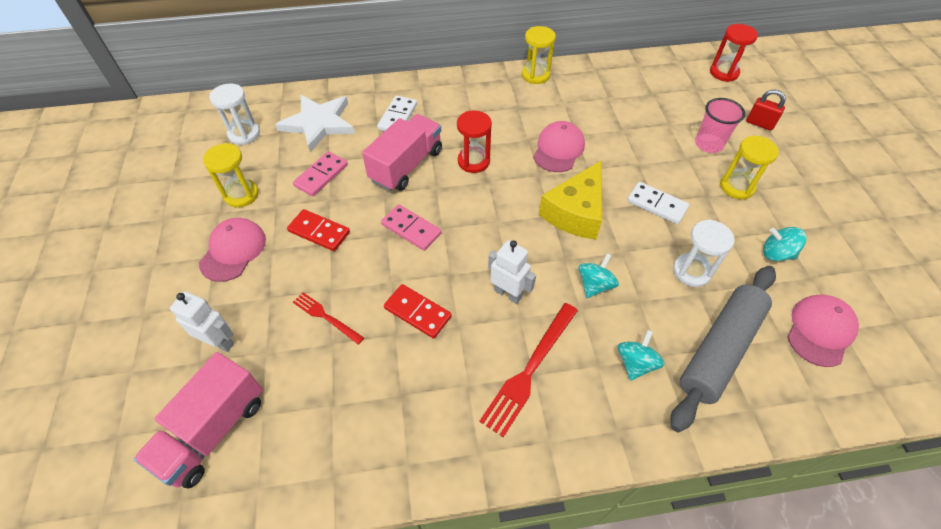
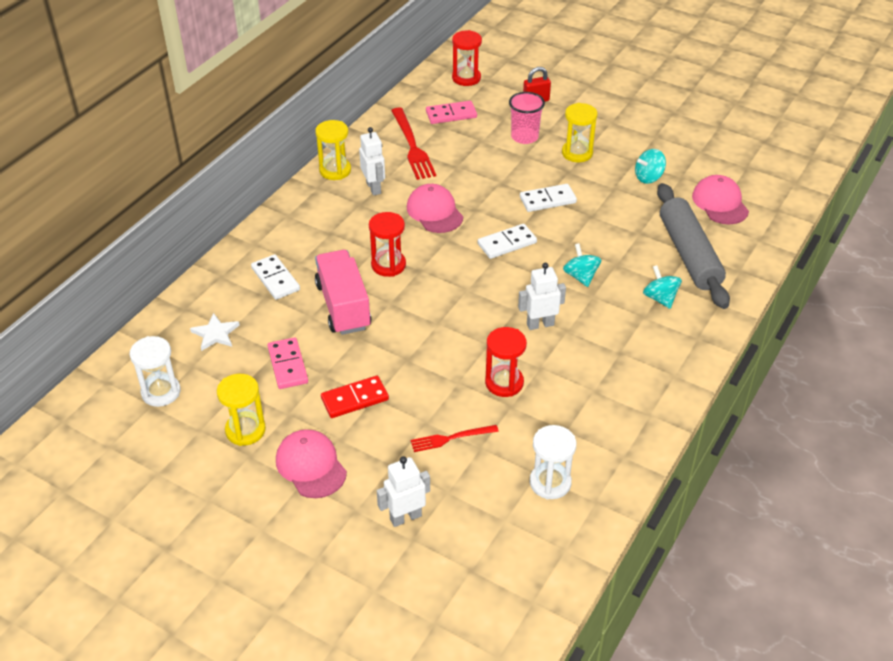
camera: 50 degrees left, 10 degrees down
(213, 430) = (490, 556): pink truck -> none
(318, 123) = (215, 334): white star -> white star, size x0.52
(411, 229) = (418, 341): pink domino -> pink domino (451, 114)
(417, 312) = (504, 383): red domino -> red hourglass
(529, 370) = (614, 352): red fork -> red fork (412, 146)
(543, 103) = (374, 188): none -> white robot
(575, 212) = (507, 243): yellow cheese -> white domino
(691, 271) = (620, 224): white hourglass -> white hourglass (550, 482)

